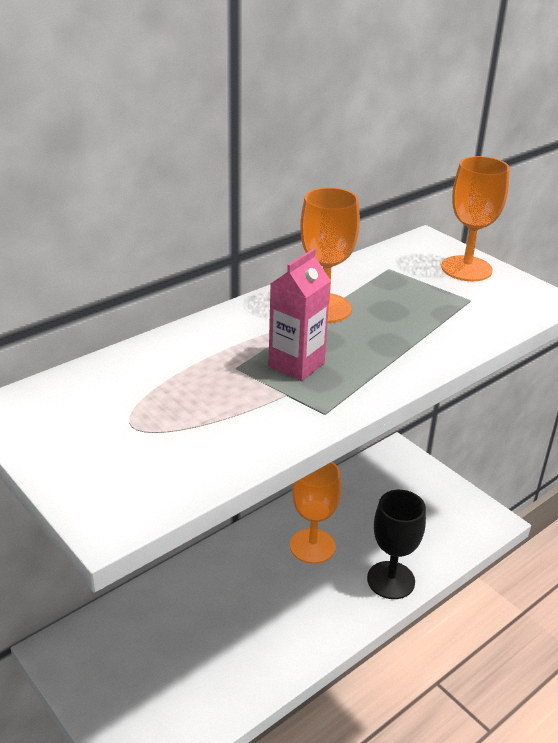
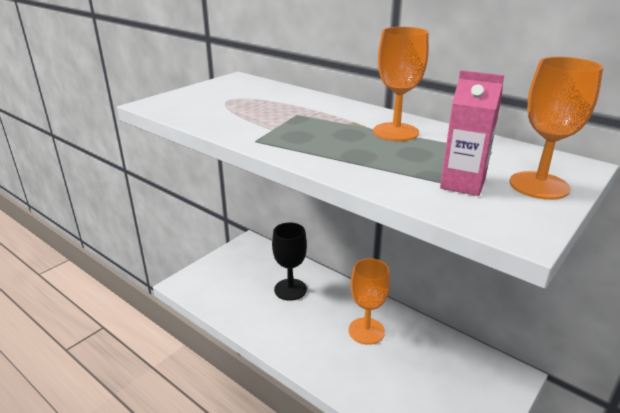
camera: 80 degrees right, 5 degrees down
(296, 365) = (310, 129): pink carton -> pink carton (462, 184)
(391, 580) = (349, 382): black goblet -> black goblet (290, 289)

